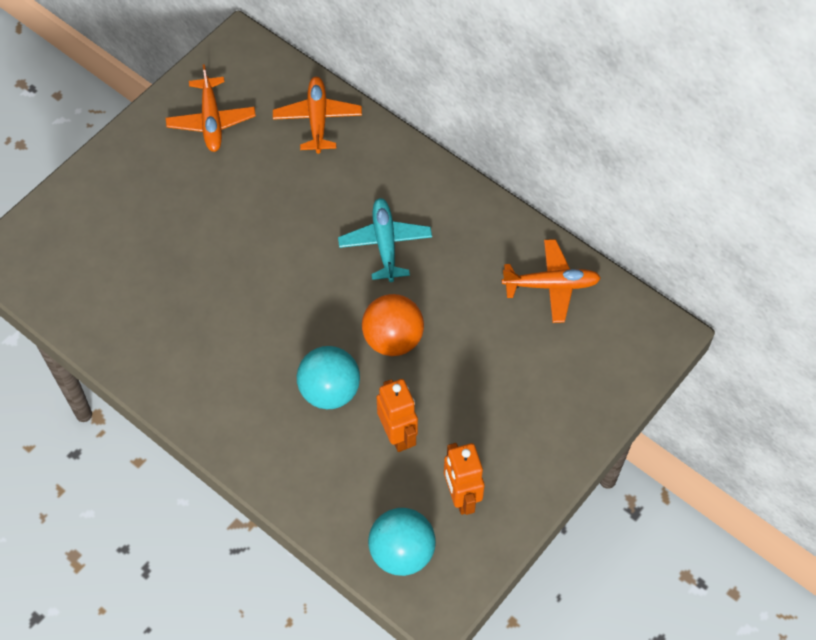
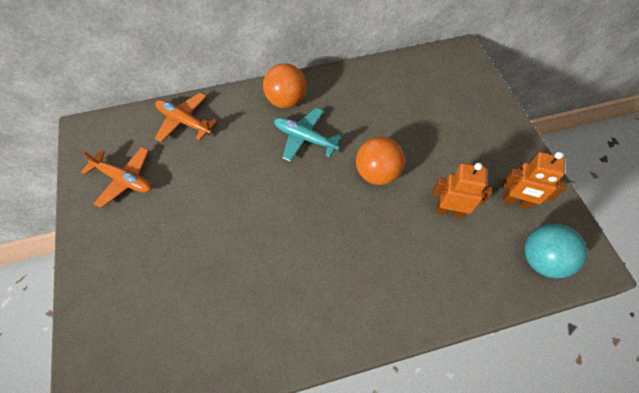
camera: 55 degrees left, 0 degrees up
(329, 391) = (390, 231): turquoise ball -> none
(423, 193) = (286, 100): none -> orange ball
(551, 285) = (397, 79): orange plane -> none

